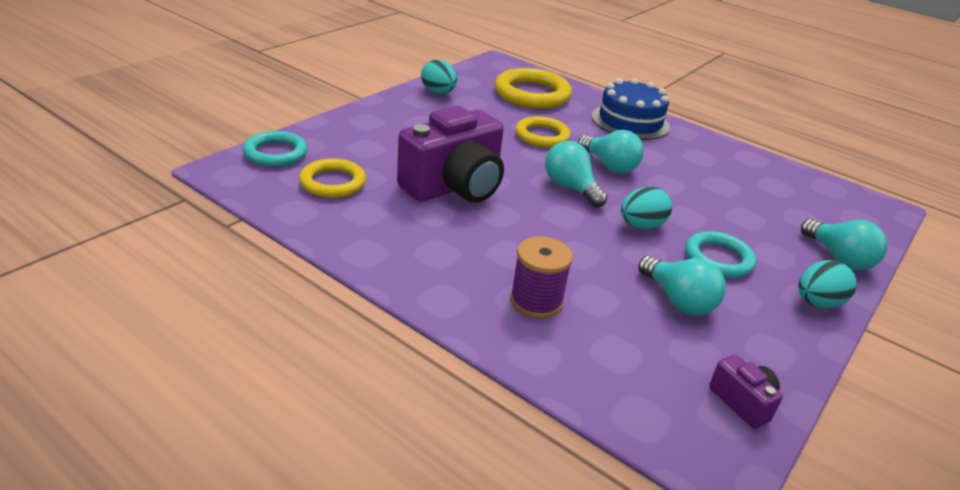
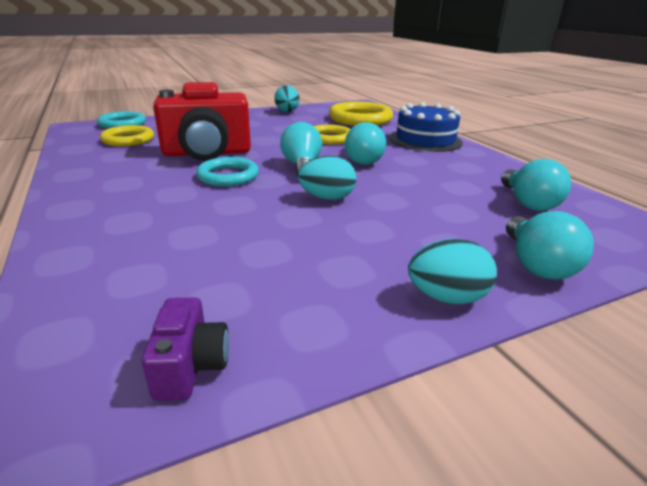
camera: 30 degrees right, 5 degrees down
(454, 187) = (207, 153): purple camera -> red camera
(536, 301) = (137, 225): purple spool -> none
(678, 300) = (273, 255): turquoise light bulb -> turquoise light bulb (528, 203)
(718, 259) = (373, 234): turquoise ring -> turquoise ring (228, 176)

